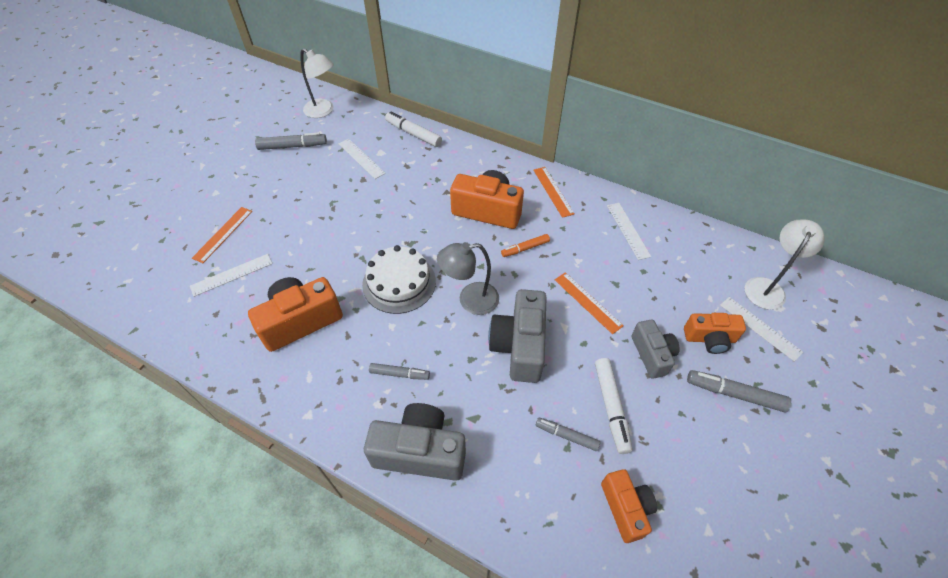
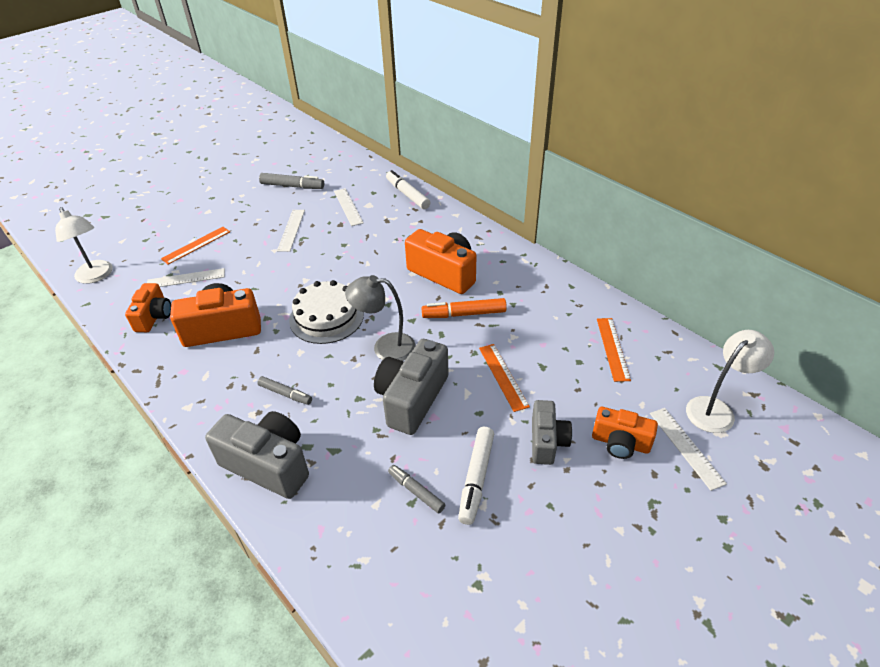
camera: 20 degrees right, 10 degrees down
(323, 111) = (335, 162): white lamp -> white lamp (96, 276)
(525, 248) = (464, 314): orange marker -> orange marker, size x1.54
(553, 191) = (520, 269): orange ruler -> orange ruler (612, 348)
(626, 508) = (442, 576): orange camera -> orange camera (154, 317)
(628, 230) = (582, 320): white ruler -> white ruler (291, 230)
(734, 394) = (621, 503): grey marker -> none

